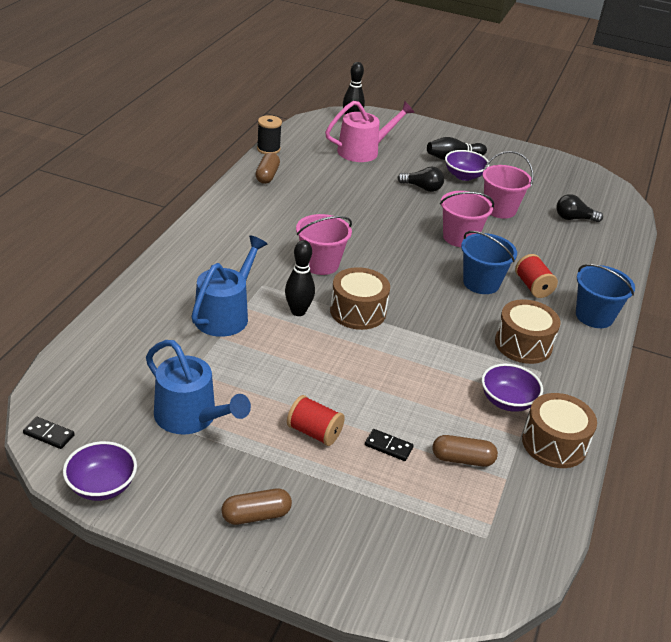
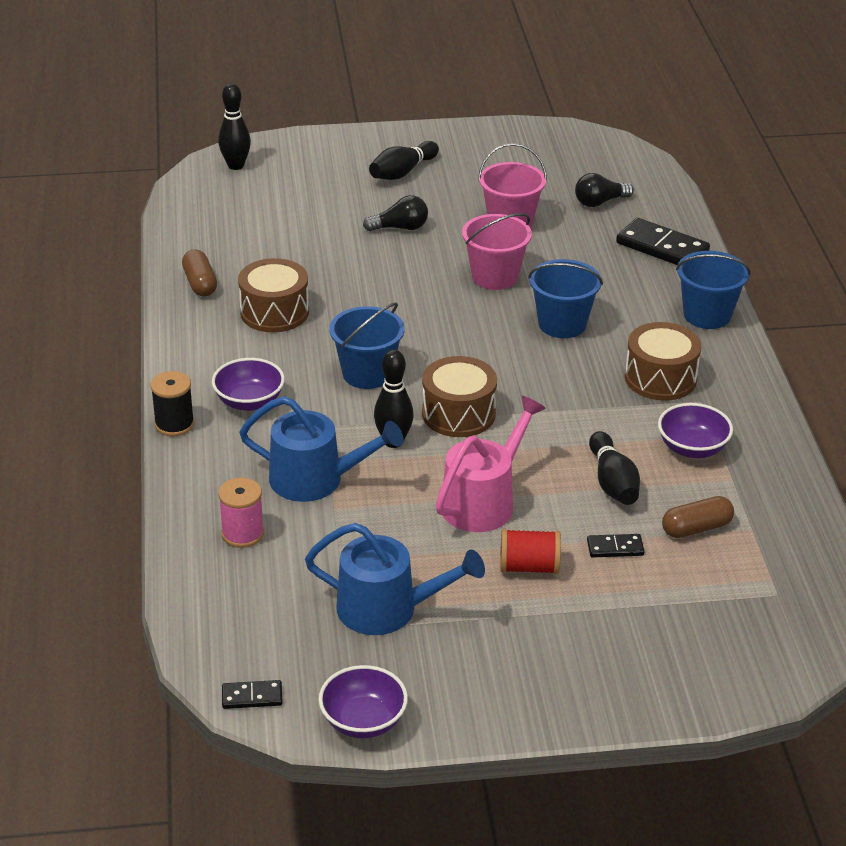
camera: 25 degrees left, 0 degrees up
(147, 328) = (242, 534): none -> pink spool
(225, 314) = (315, 480): blue watering can -> blue watering can turned 105 degrees clockwise
(256, 515) = (546, 675): brown capsule -> none
(268, 149) = (167, 246): black spool -> black spool (174, 424)
(320, 264) = (367, 373): pink bucket -> blue bucket
(363, 151) = (287, 204): pink watering can -> pink watering can (483, 501)
(427, 400) = (613, 482): none -> black bowling pin
(464, 176) = (435, 193): purple bowl -> purple bowl (249, 401)
(533, 287) = (619, 306): red spool -> none
(554, 444) = (769, 473): brown drum -> brown drum (274, 312)
(596, 261) = (662, 247): none -> black domino

